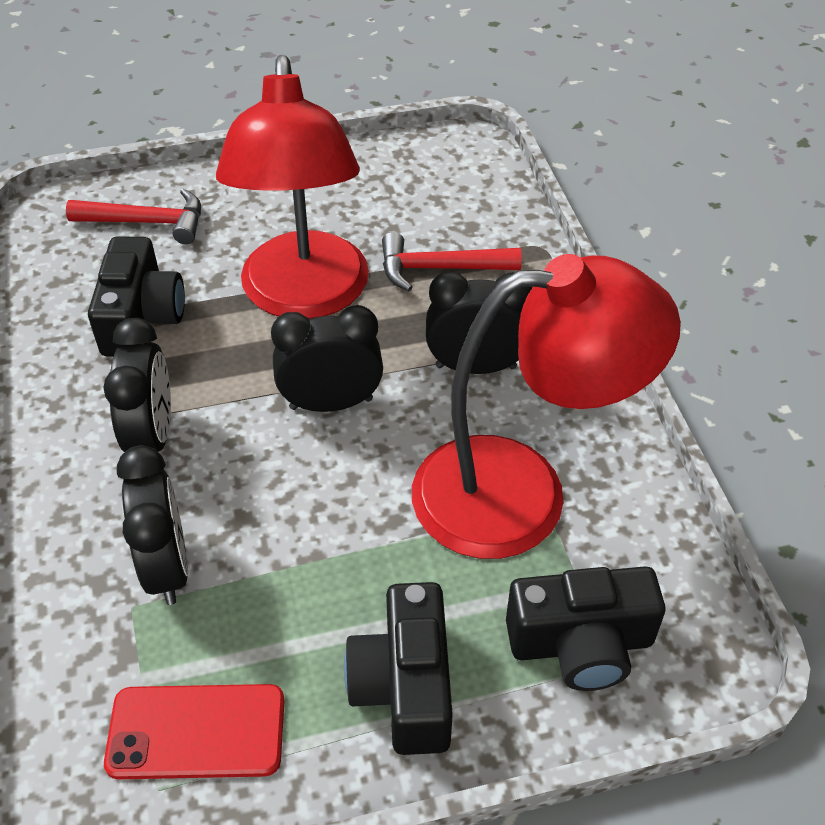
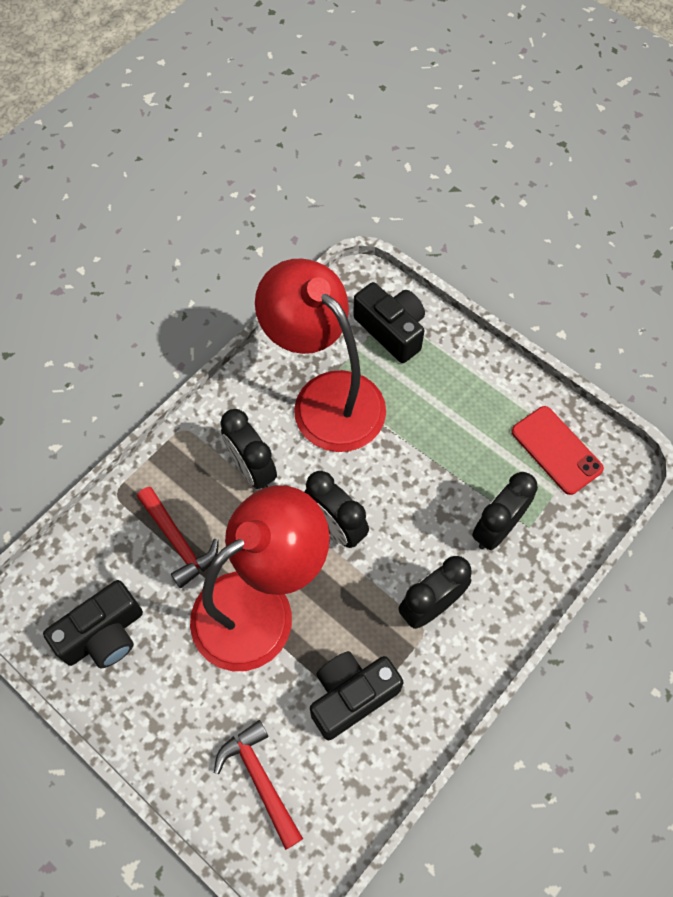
camera: 125 degrees left, 15 degrees up
(405, 686) = (467, 384): black camera -> black camera (104, 634)

